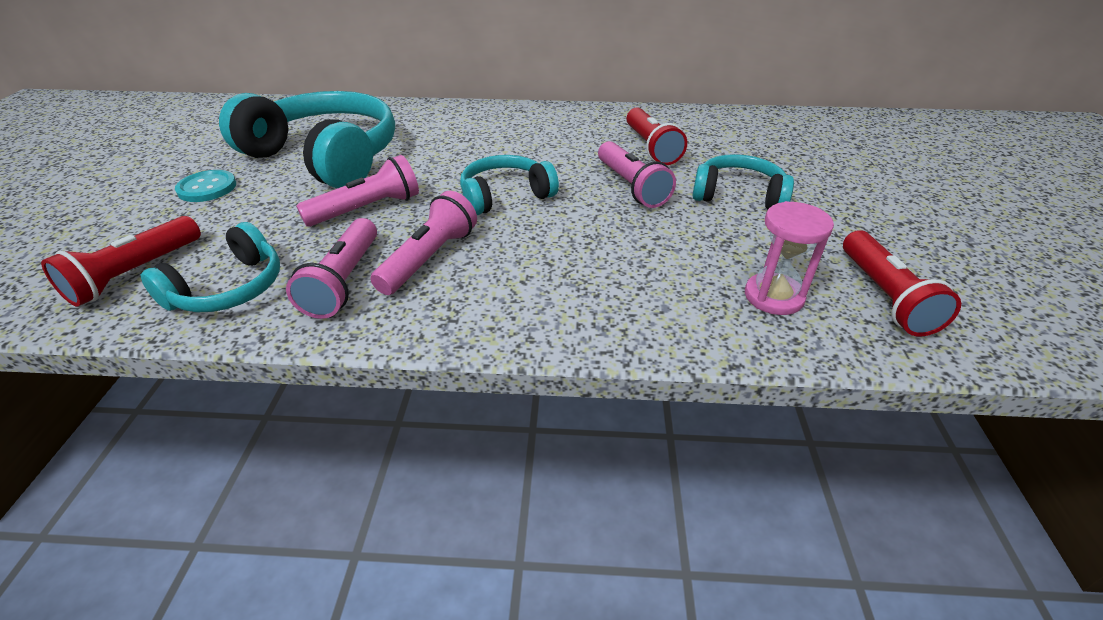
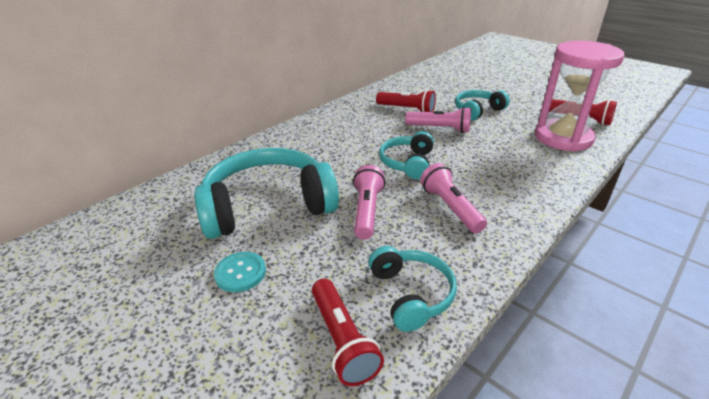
camera: 50 degrees left, 5 degrees down
(344, 281) = (447, 244): pink flashlight -> none
(773, 296) = (563, 138): pink hourglass -> pink hourglass, size x1.97

